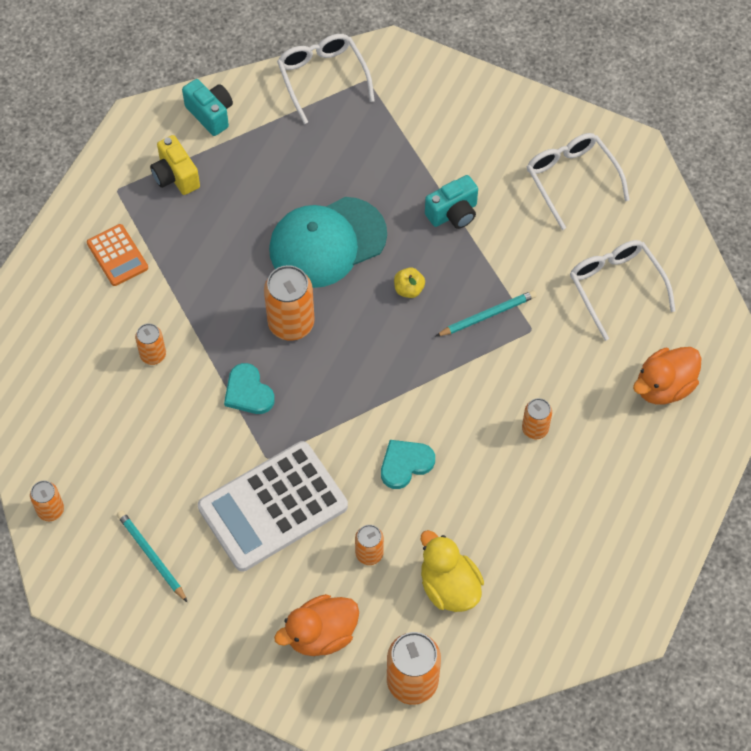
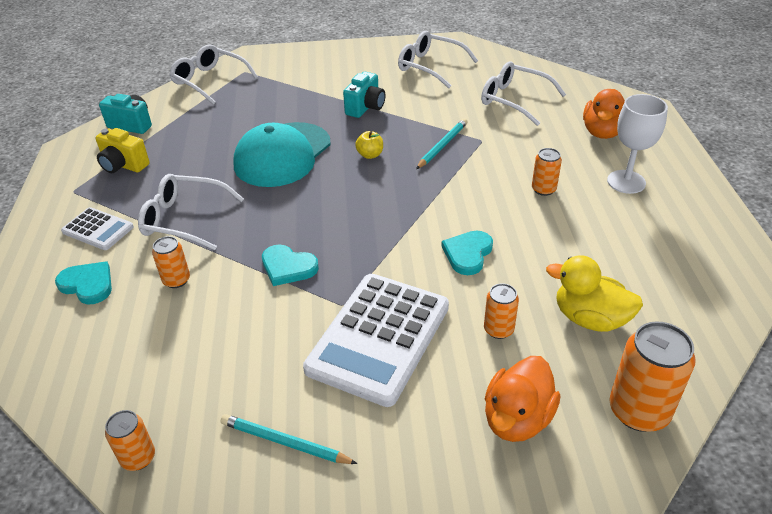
camera: 30 degrees left, 20 degrees down
(83, 319) = (88, 284): none -> turquoise heart
(117, 255) = (98, 229): orange calculator -> white calculator
(194, 284) = (185, 219): none -> white glasses
(291, 323) = (291, 209): orange can -> none
(621, 464) = (626, 182): none -> white goblet

